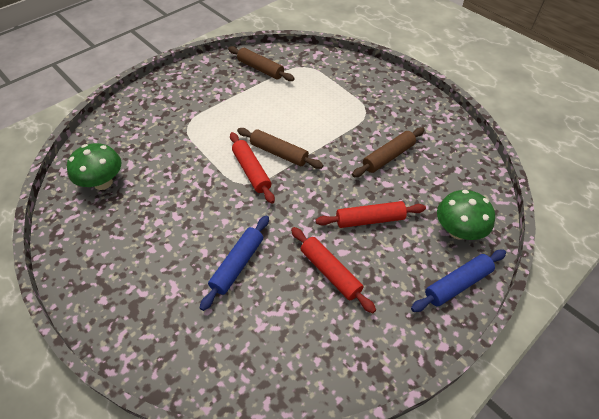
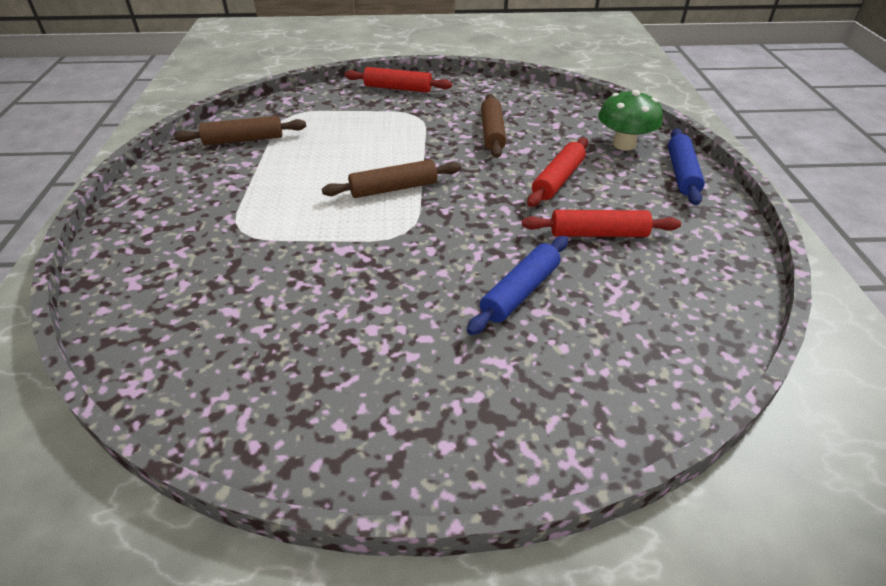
camera: 50 degrees left, 10 degrees down
(103, 182) = (224, 353): green mushroom -> none
(237, 265) = (520, 292): blue rolling pin -> blue rolling pin turned 60 degrees clockwise
(251, 171) = (393, 218): red rolling pin -> red rolling pin (398, 88)

